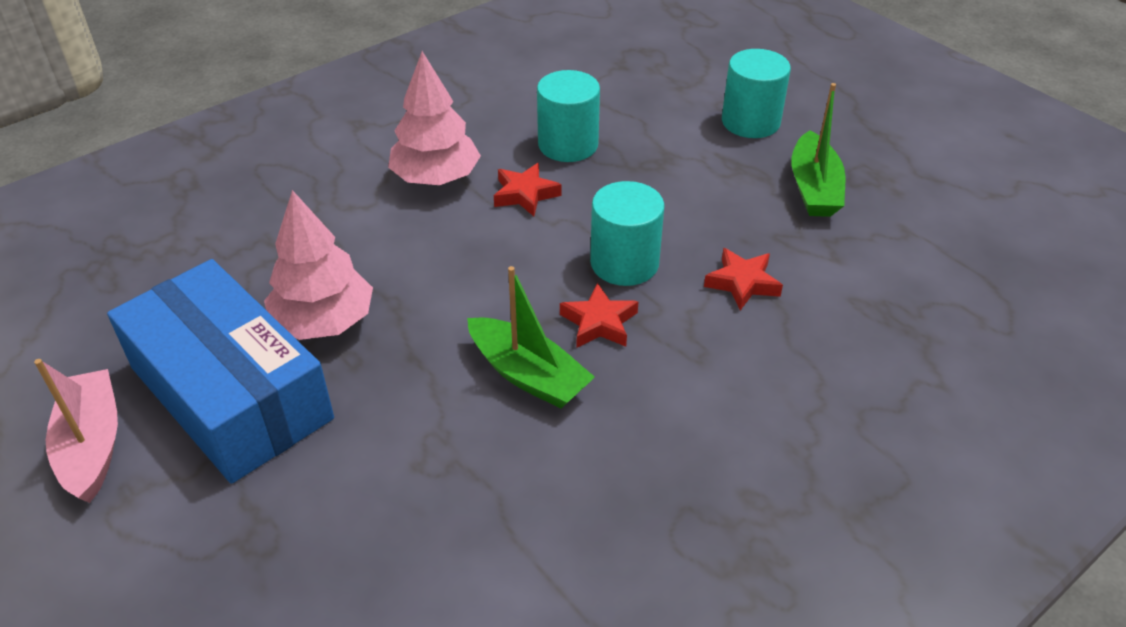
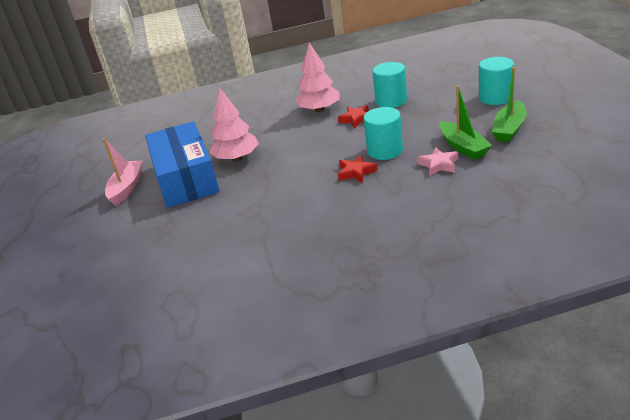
camera: 30 degrees right, 10 degrees down
(528, 375) = (310, 187): green boat -> green boat (463, 147)
(742, 283) = (439, 165): red star -> pink star

